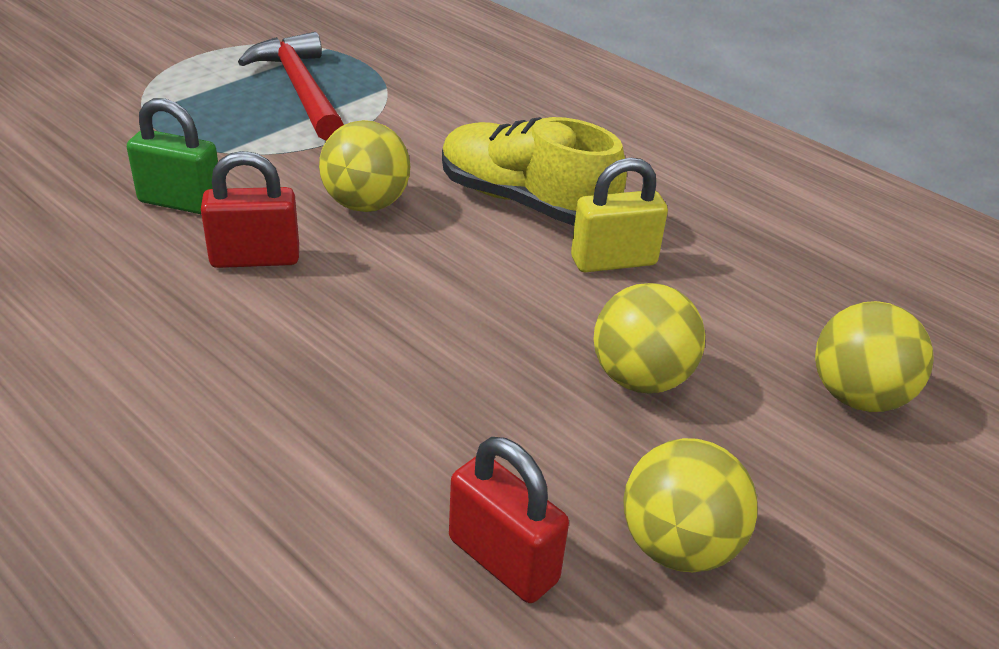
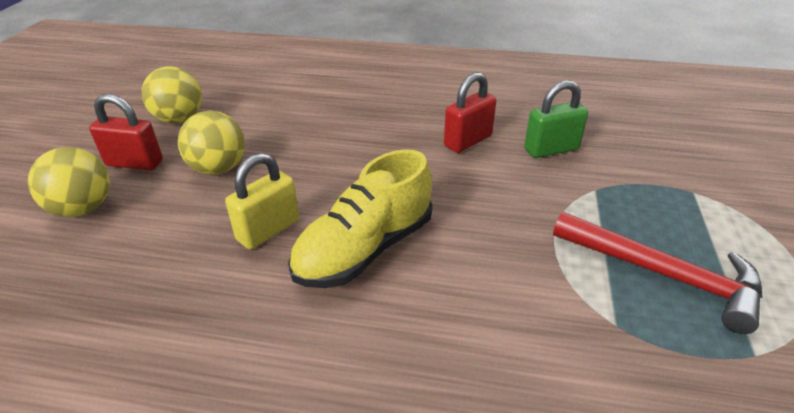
camera: 150 degrees right, 0 degrees up
(366, 204) = (460, 195): yellow ball -> none
(503, 560) = (247, 95): red padlock -> red padlock (134, 163)
(525, 202) = (364, 250): yellow shoe -> yellow shoe turned 135 degrees clockwise

